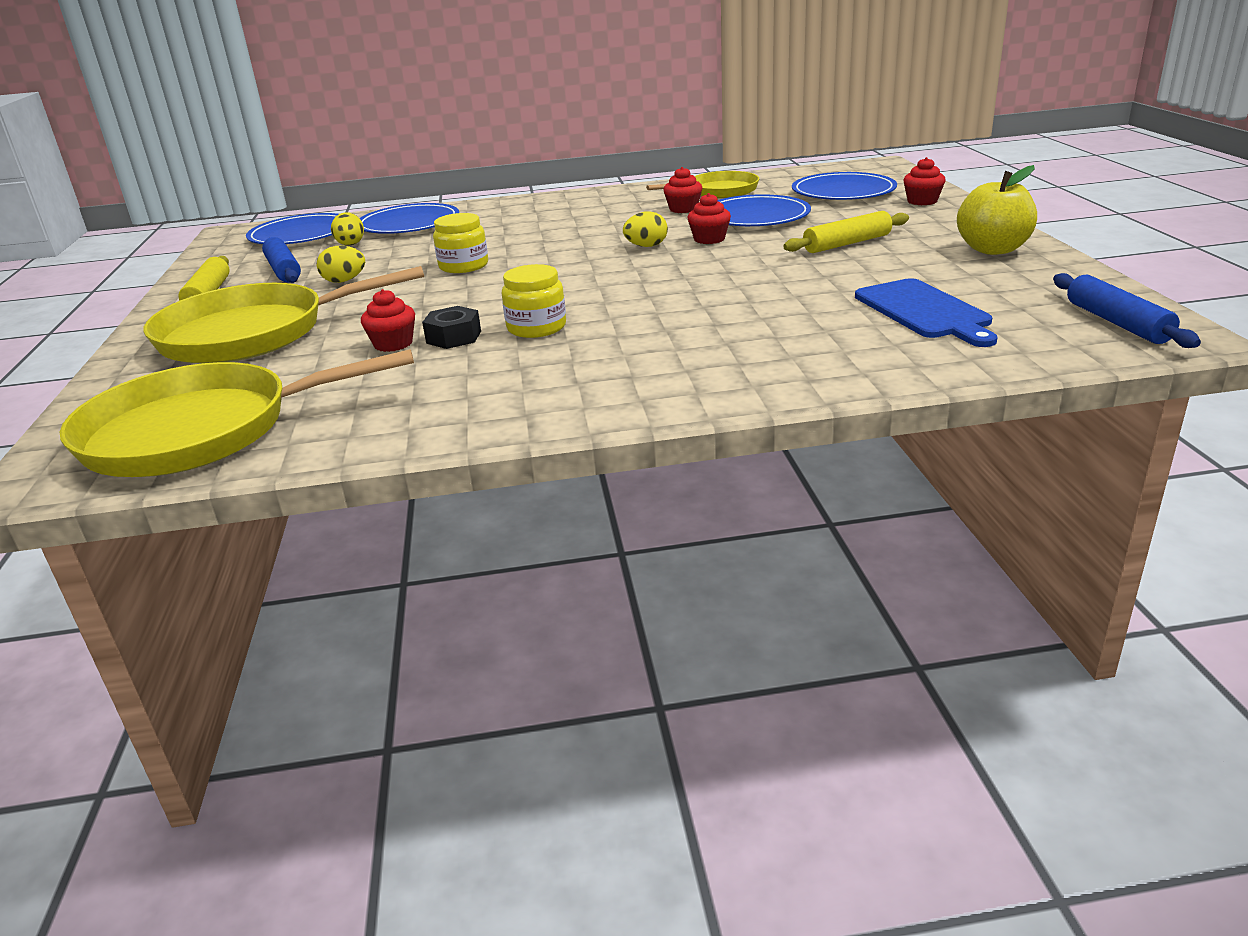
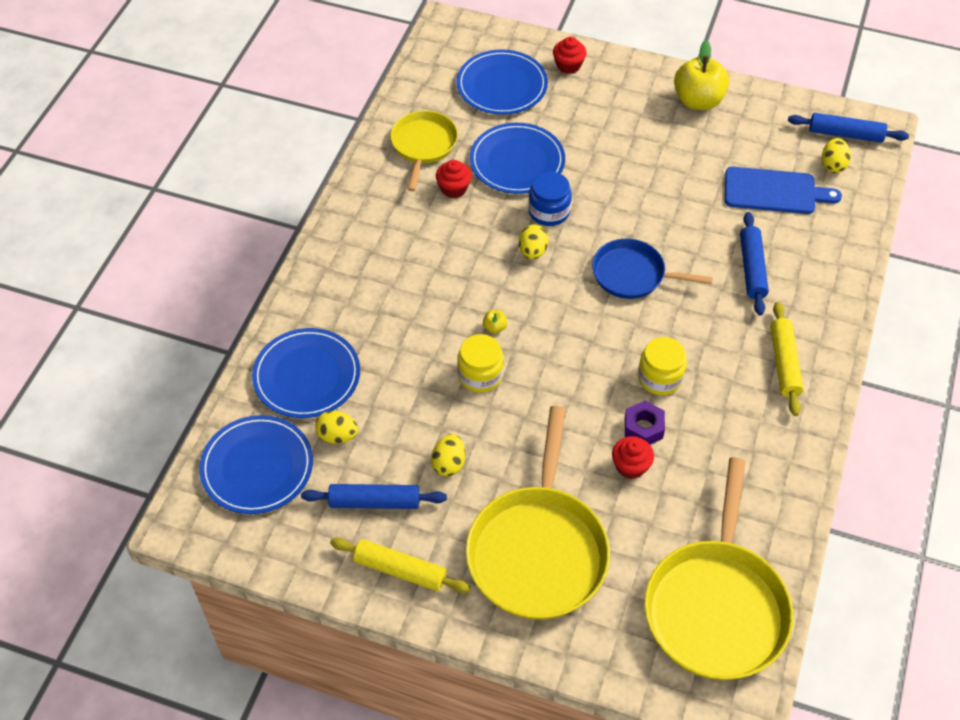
camera: 65 degrees left, 25 degrees up
(454, 337) = (643, 428): black nut -> purple nut
(529, 257) = (494, 327): none -> yellow apple
(674, 284) = (632, 274): none -> blue pan
(709, 239) = (549, 211): red cupcake -> blue jar
(771, 329) = (752, 269): none -> blue rolling pin
(847, 243) = (626, 153): yellow rolling pin -> yellow rolling pin (784, 363)
(1041, 329) = (833, 165): none -> yellow egg

